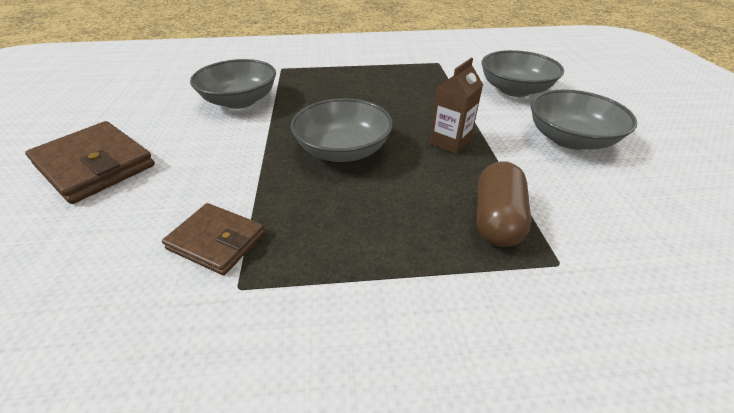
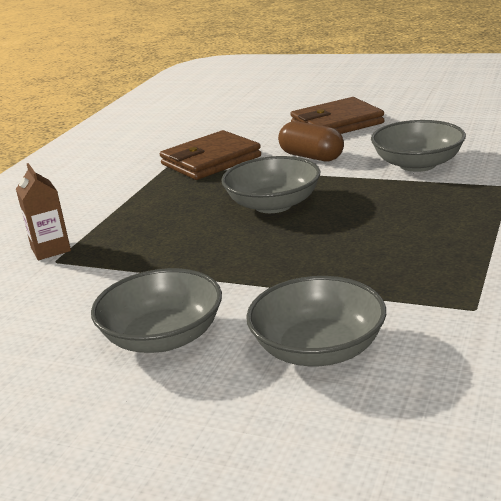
camera: 120 degrees right, 15 degrees down
(217, 241) = (211, 161): brown wallet -> brown wallet, size x1.60
(450, 142) = (234, 258): brown carton -> brown carton (50, 249)
(496, 219) = (117, 251): brown capsule -> brown capsule (311, 157)

